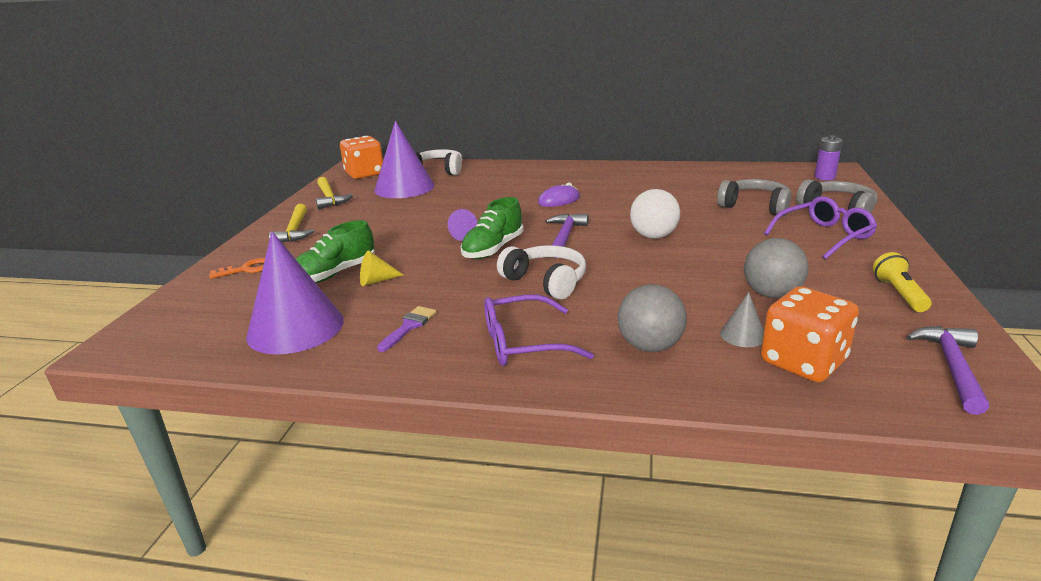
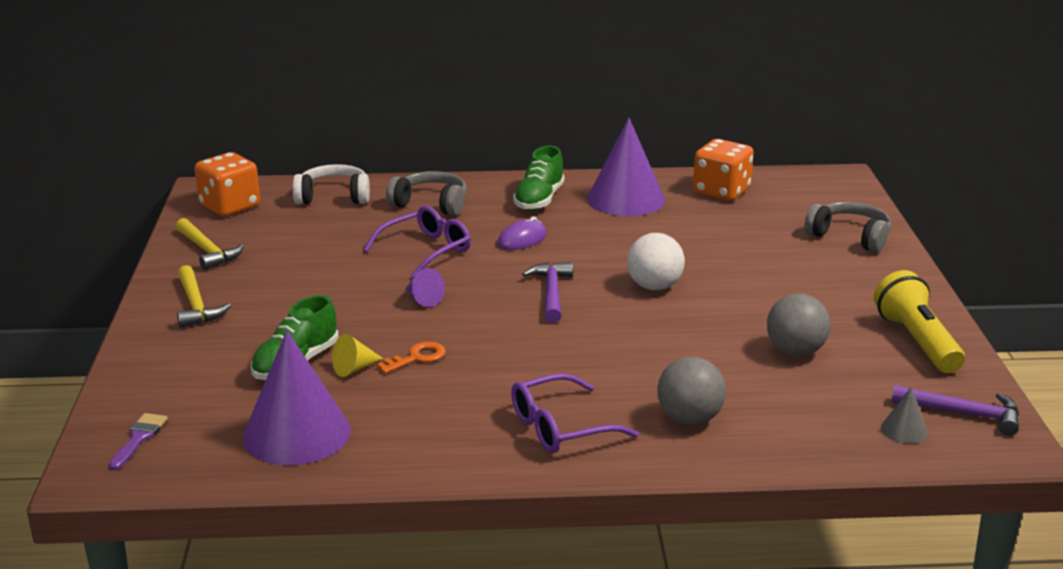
camera: 15 degrees left, 0 degrees up
(247, 269) = (175, 365): orange key -> orange key (417, 358)
(404, 187) = (303, 228): purple cone -> purple cone (626, 199)
(409, 326) = (427, 420): purple brush -> purple brush (139, 438)
(493, 249) = (473, 316): green shoe -> green shoe (539, 200)
(546, 281) = (554, 354): white headphones -> none
(742, 335) = (775, 399): grey cone -> grey cone (904, 430)
(755, 206) = (759, 237): grey headphones -> grey headphones (430, 204)
(803, 362) = (835, 421): orange dice -> orange dice (721, 191)
(824, 177) = (831, 189): purple battery -> none
(824, 236) = (839, 275): purple glasses -> purple glasses (426, 250)
(899, 294) = (917, 341): yellow flashlight -> yellow flashlight, size x1.65
(952, 367) = (963, 414): purple hammer -> purple hammer turned 105 degrees clockwise

